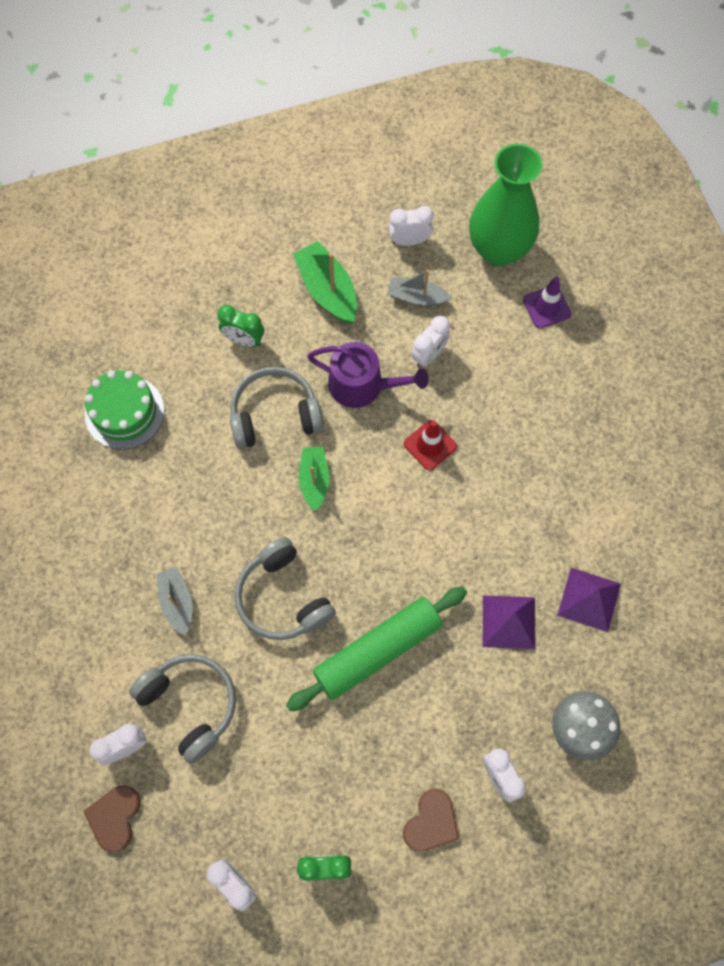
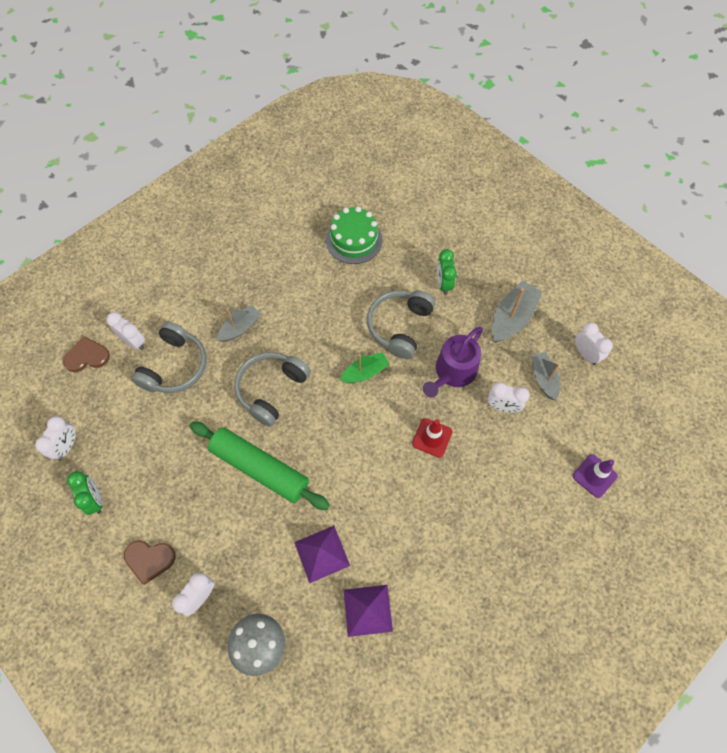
camera: 65 degrees right, 5 degrees down
(275, 415) = (399, 326): grey headphones -> grey headphones turned 120 degrees counterclockwise
(327, 290) = (512, 318): green boat -> grey boat
(362, 385) = (453, 372): purple watering can -> purple watering can turned 45 degrees clockwise
(498, 249) = (620, 419): green vase -> none

